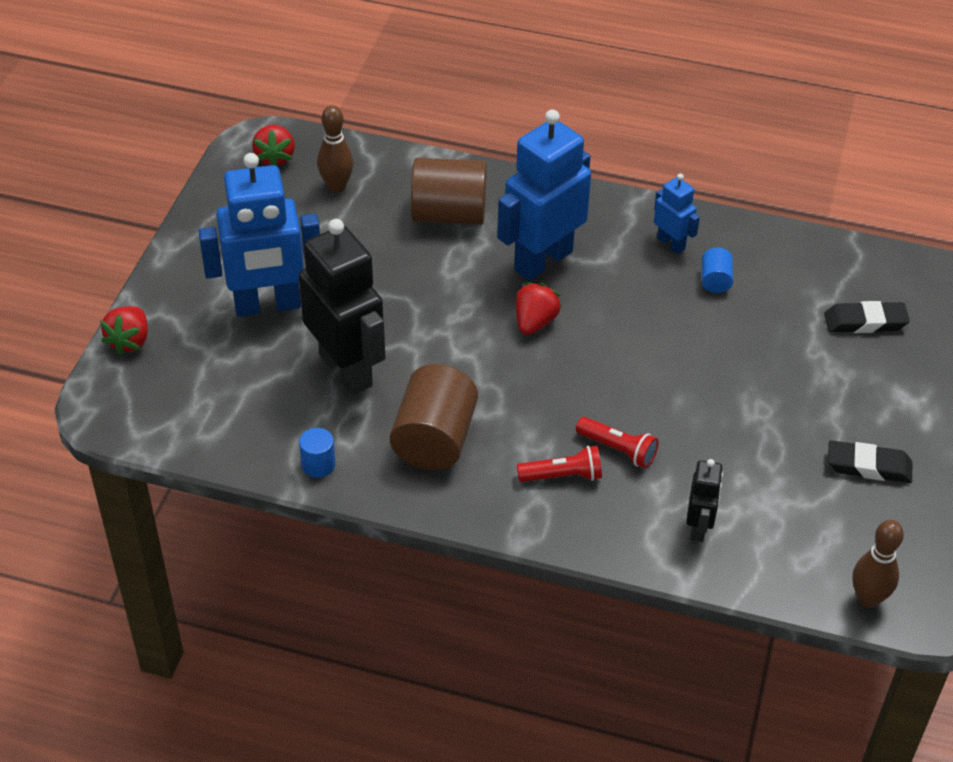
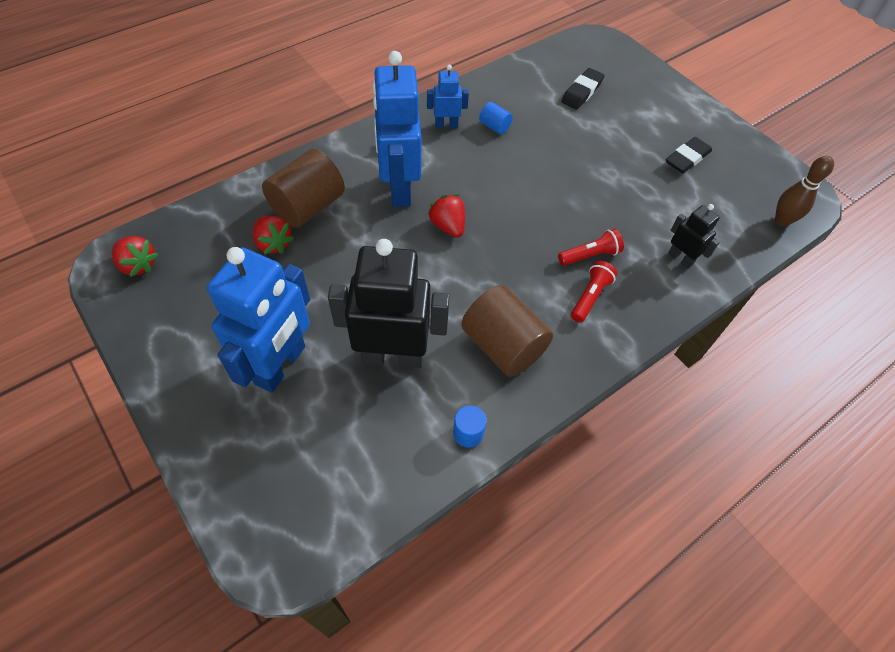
camera: 55 degrees left, 10 degrees up
(129, 341) = (219, 489): red strawberry -> red strawberry (273, 243)
(336, 186) = (211, 248): brown bowling pin -> none

